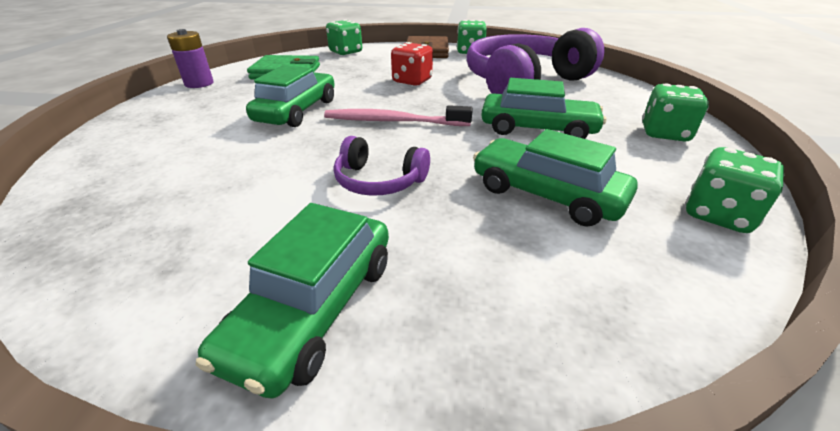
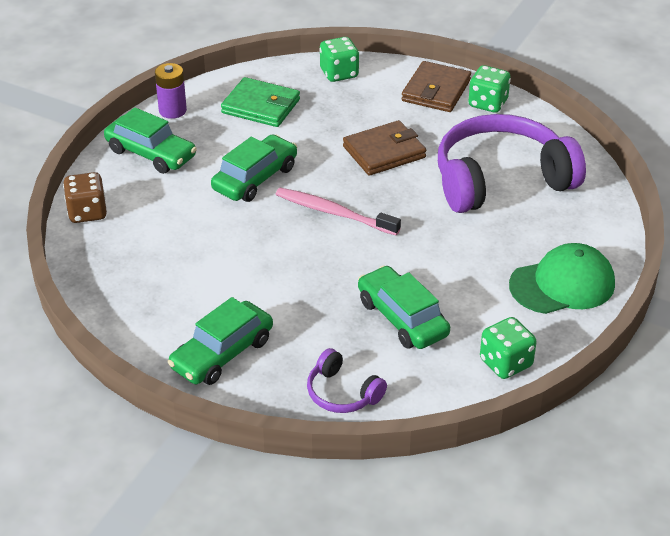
camera: 20 degrees right, 5 degrees up
(80, 167) = (87, 212): none -> brown dice
(379, 181) = (291, 277): purple headphones -> purple headphones (342, 393)
(412, 81) = (384, 152): red dice -> brown wallet
(537, 129) = (454, 252): green car -> green car (151, 153)
(664, 133) = (562, 284): green dice -> green cap

